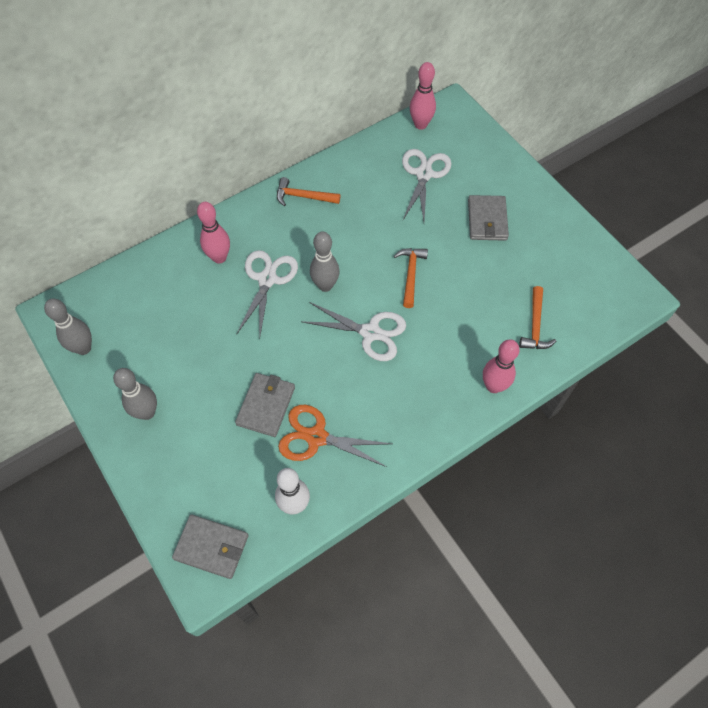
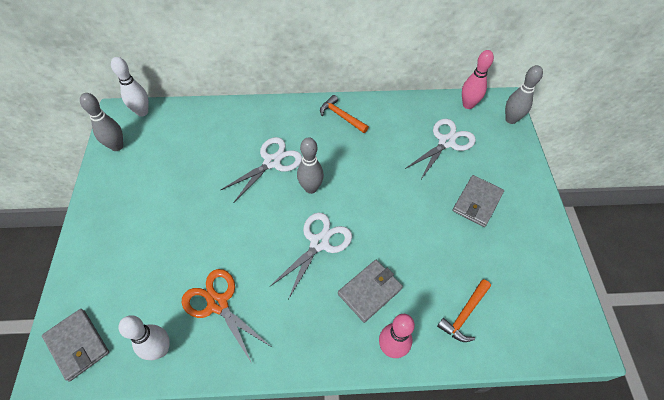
camera: 30 degrees right, 5 degrees down
(80, 297) = (142, 112): none -> white bowling pin
(147, 412) = (119, 213): grey bowling pin -> grey bowling pin (511, 119)
(219, 257) = (251, 130): pink bowling pin -> none
(266, 406) = (200, 256): grey wallet -> grey wallet (370, 291)
(370, 332) = (319, 243): white scissors -> white scissors turned 105 degrees counterclockwise
(410, 274) = (383, 214): orange hammer -> none

